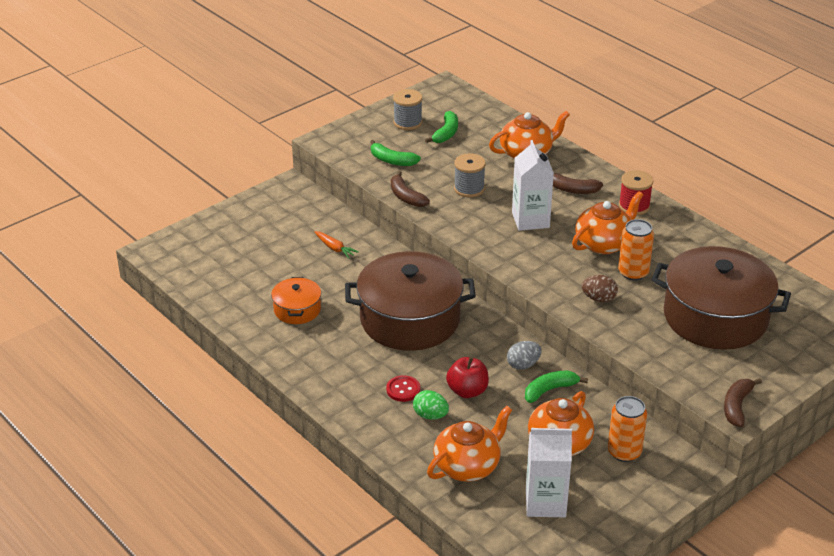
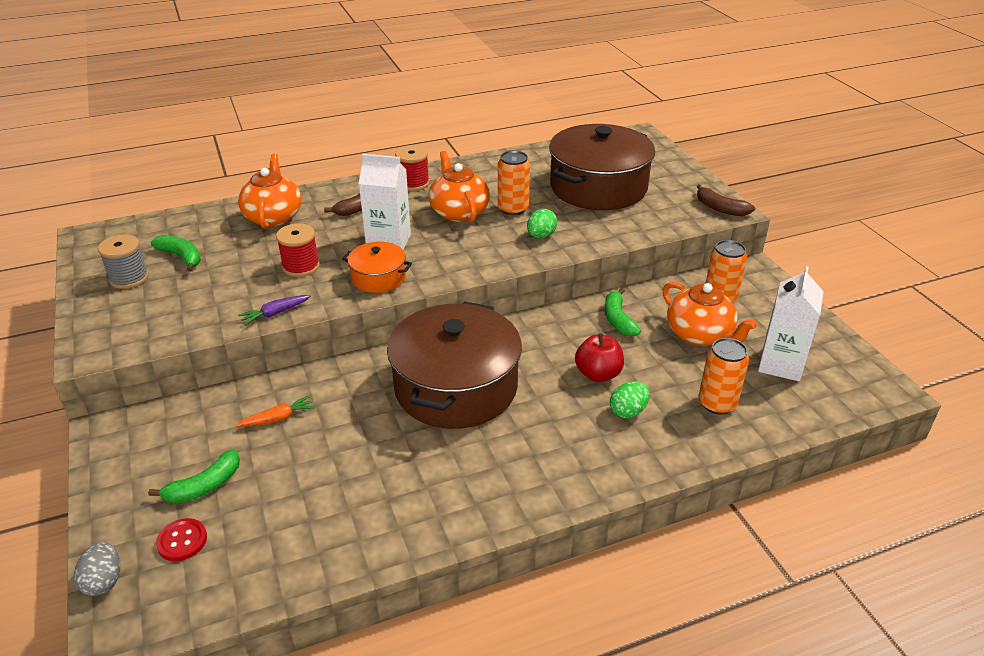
camera: 70 degrees left, 0 degrees up
(297, 309) = (377, 483): orange pot -> orange pot (378, 278)
(392, 160) = (193, 307): green banana -> green banana (204, 486)
(403, 389) = (576, 422): red button -> red button (182, 541)
(406, 197) = (275, 313): brown banana -> purple carrot
(468, 466) = (717, 403): orange teapot -> orange can
(469, 189) = (301, 266): grey spool -> red spool
(523, 365) = (573, 326): grey egg -> grey egg (104, 581)
(599, 299) = (541, 236): brown egg -> green egg

